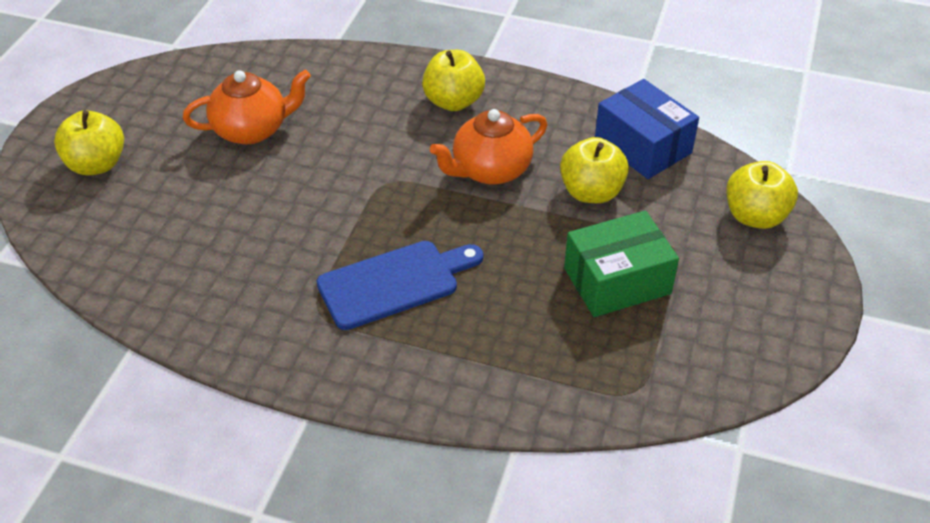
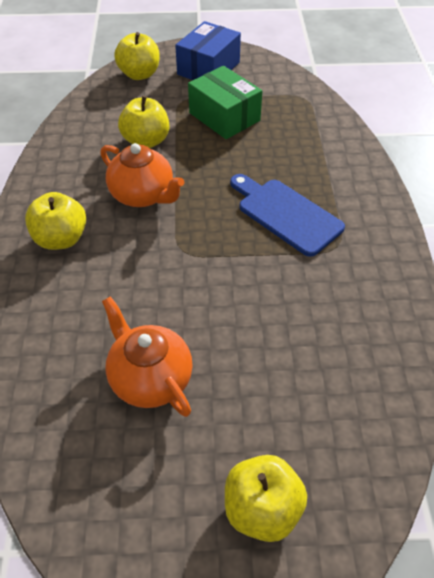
camera: 110 degrees left, 5 degrees up
(643, 146) = (86, 127): blue box -> blue box (208, 68)

